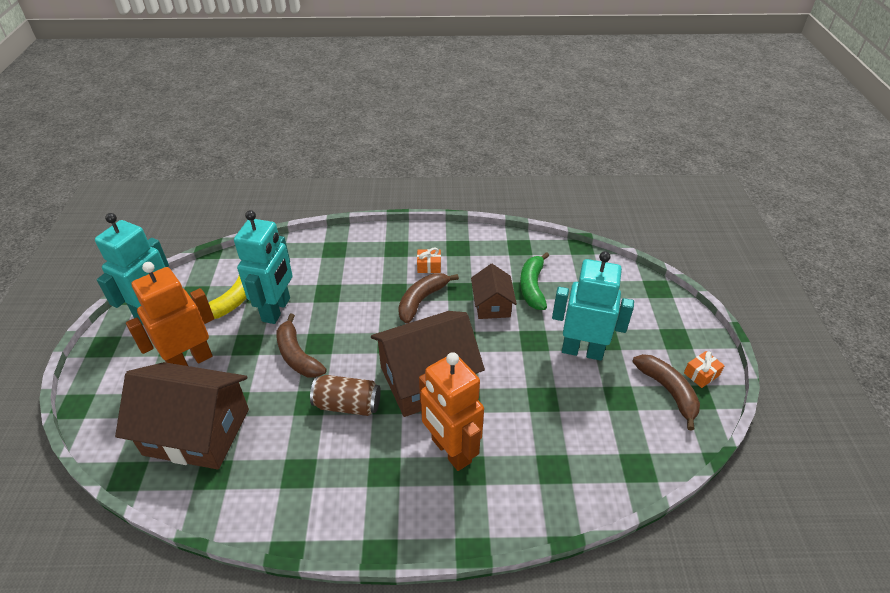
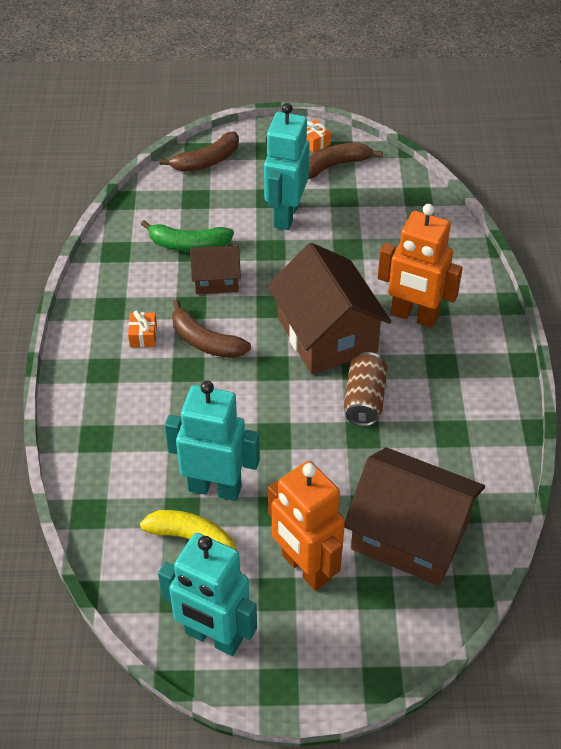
camera: 90 degrees left, 5 degrees up
(197, 431) = (410, 535): brown house -> brown house turned 75 degrees counterclockwise
(297, 355) = (294, 454): brown banana -> brown banana (207, 161)
(450, 451) = (414, 316): orange robot -> orange robot turned 60 degrees clockwise

